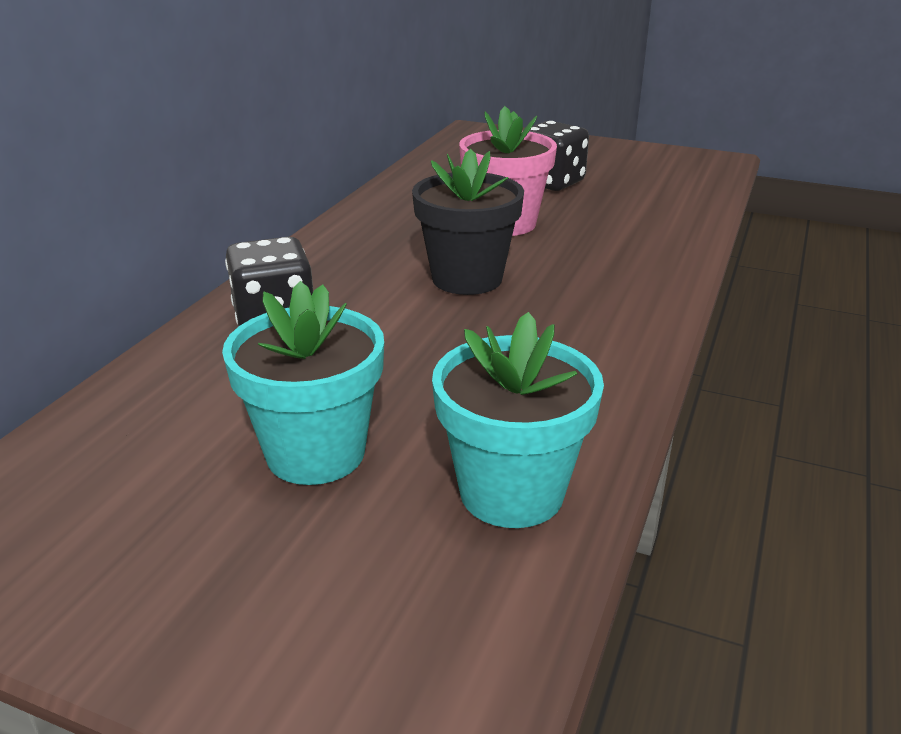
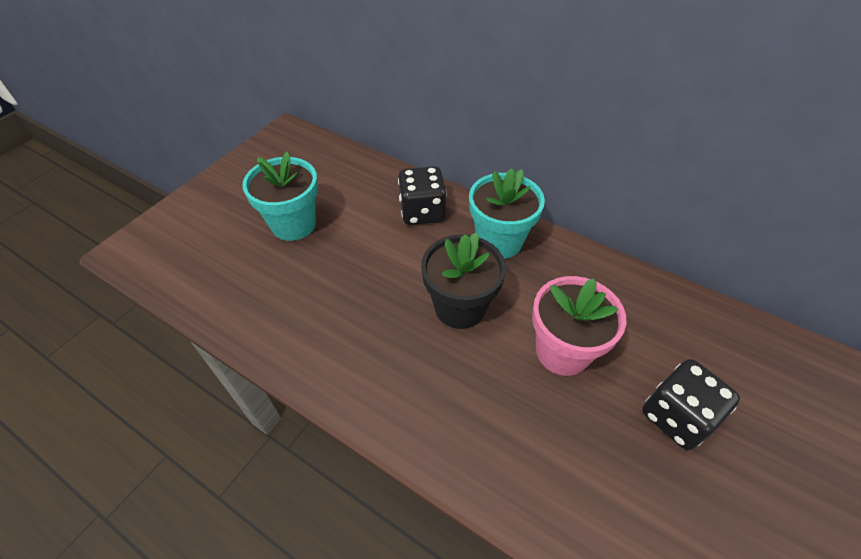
camera: 100 degrees right, 20 degrees up
(511, 492) = (232, 289): turquoise flower pot -> turquoise flower pot (499, 241)

